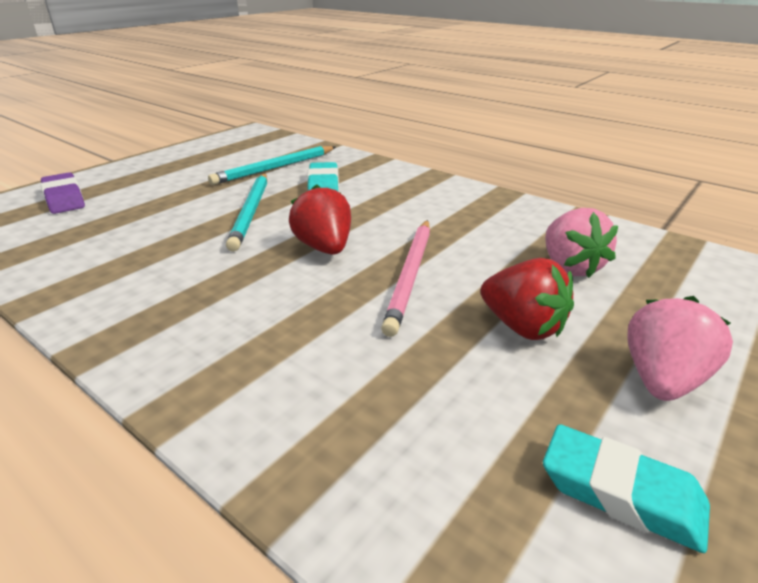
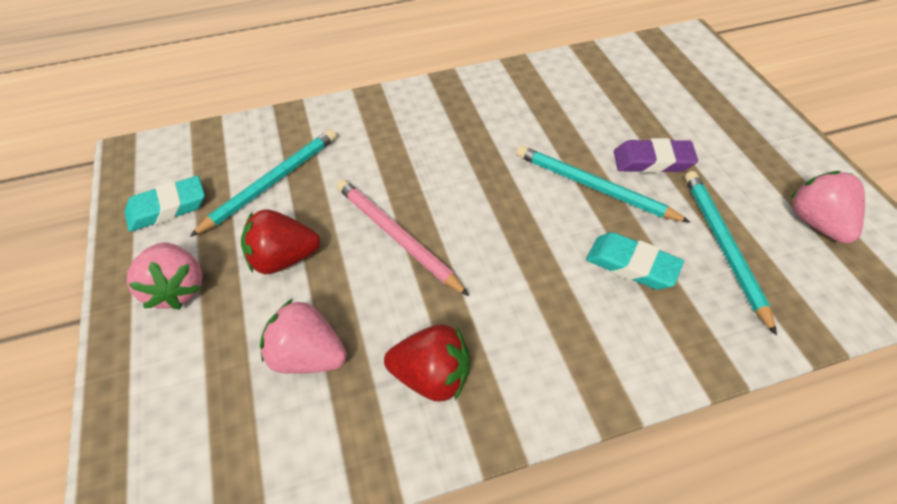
camera: 125 degrees right, 20 degrees up
(64, 199) = (700, 87): purple eraser -> purple eraser (652, 161)
(227, 151) = (817, 223): none -> pink strawberry
(324, 248) = (483, 207): red strawberry -> red strawberry (432, 376)
(446, 404) = (271, 182): none -> turquoise pencil

